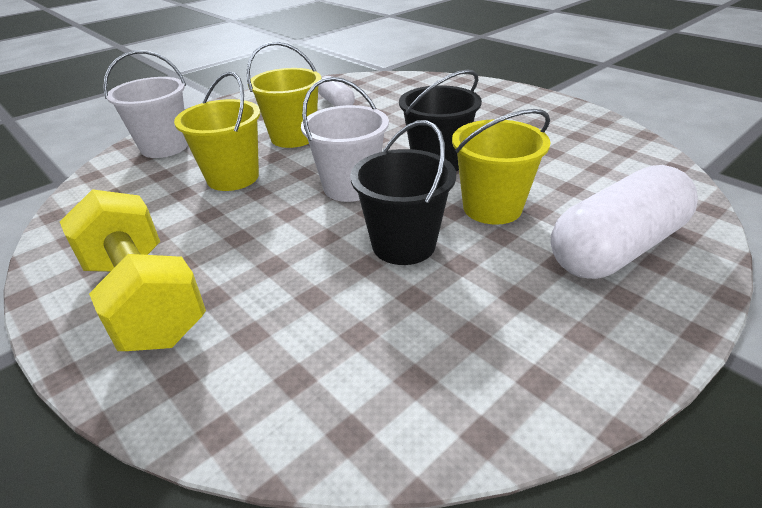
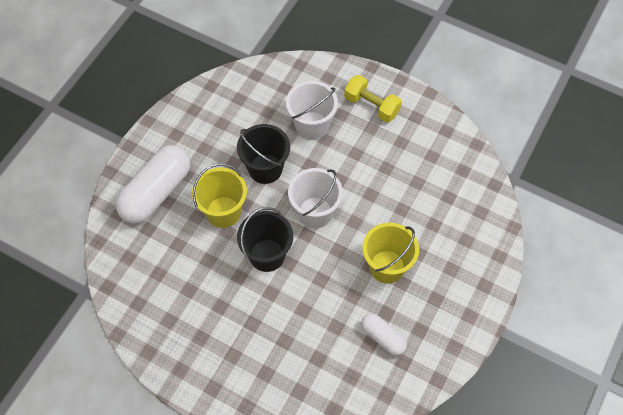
camera: 160 degrees right, 25 degrees up
(145, 298) = (371, 106): yellow dumbbell -> yellow dumbbell, size x0.65
(164, 147) = (475, 230): white bucket -> white bucket (311, 125)
(233, 177) = (397, 205): yellow bucket -> none

